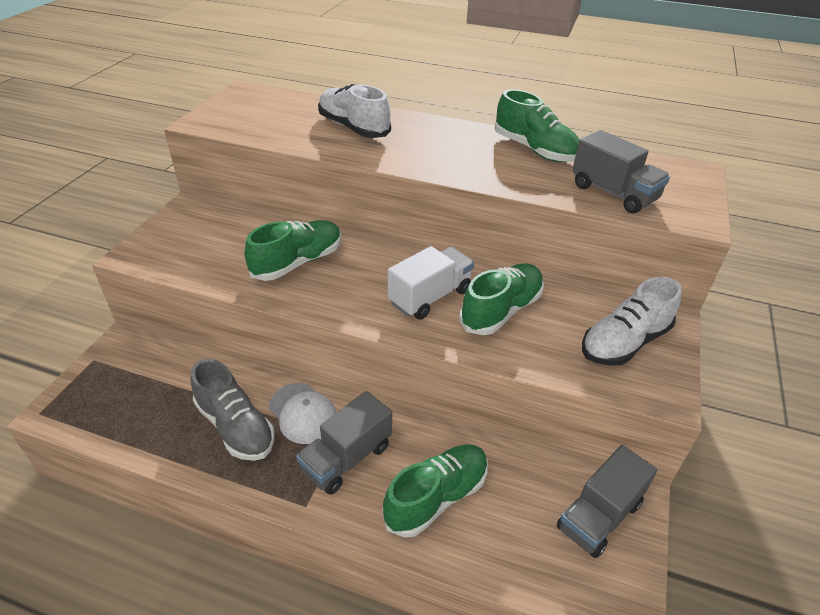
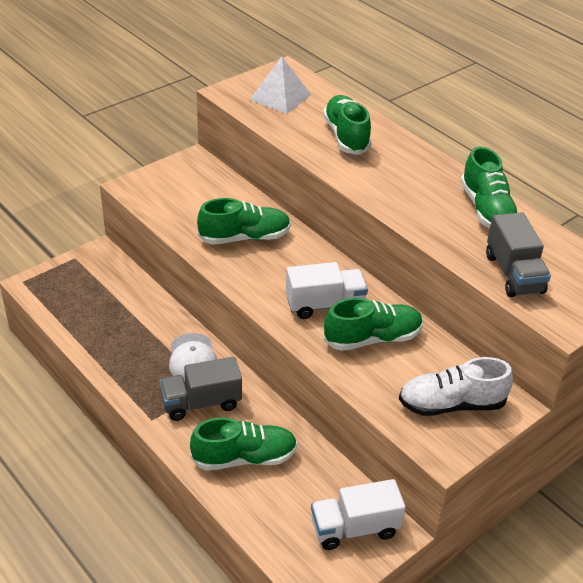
camera: 30 degrees right, 0 degrees up
(236, 426) = (140, 347): grey shoe -> none
(259, 113) = (280, 97): none -> white pyramid
(353, 128) = (346, 136): white shoe -> green shoe
(599, 516) = (354, 528): grey truck -> white truck

